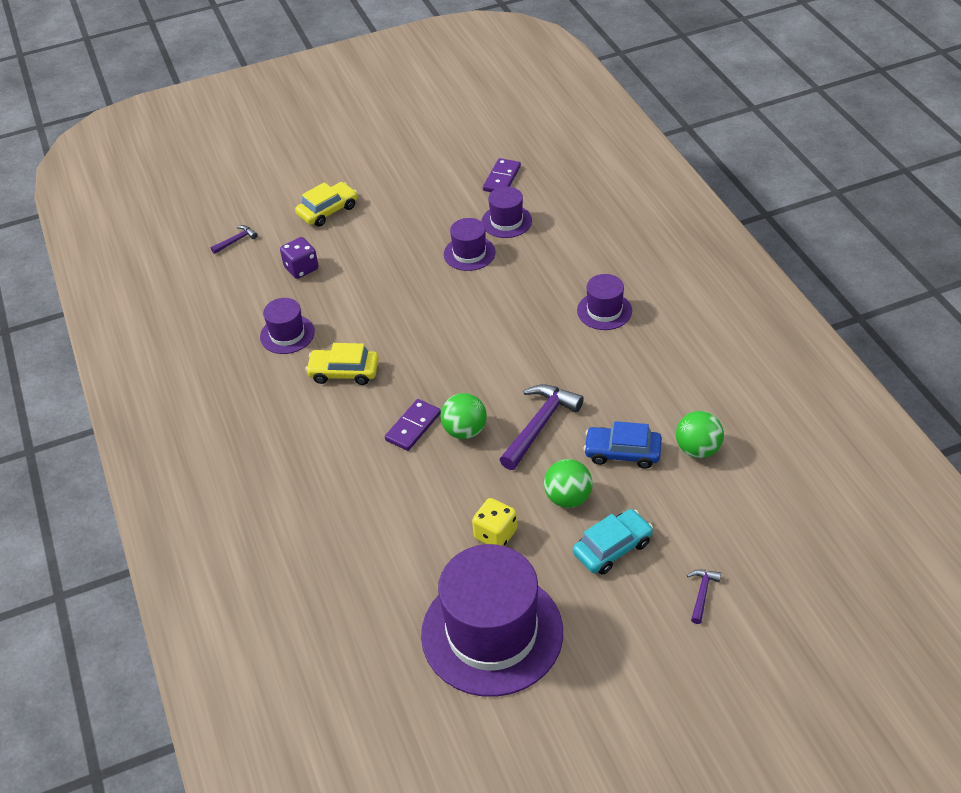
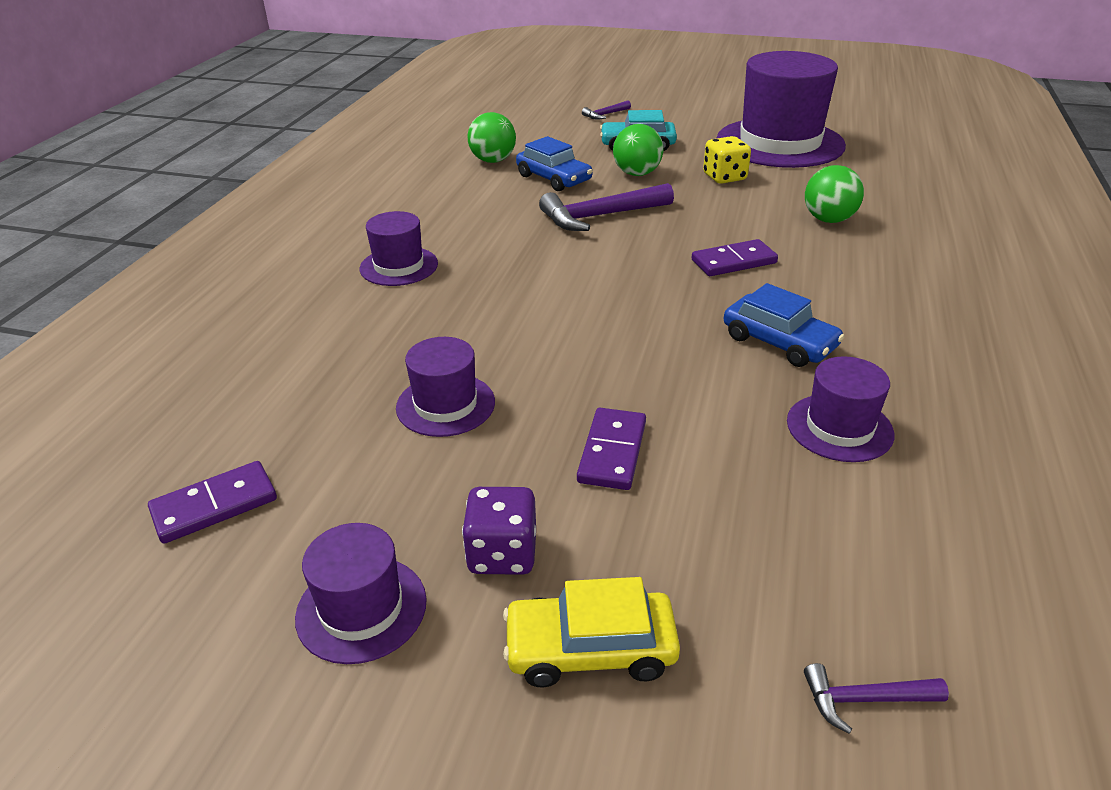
camera: 145 degrees left, 10 degrees down
(301, 268) = (745, 533): purple dice -> purple dice (502, 554)
(344, 372) = (779, 342): yellow car -> blue car
(377, 272) = (612, 452): none -> purple domino
(464, 431) = (680, 239): green ball -> green ball (828, 220)
(506, 221) = (329, 423): purple hat -> purple hat (361, 609)

